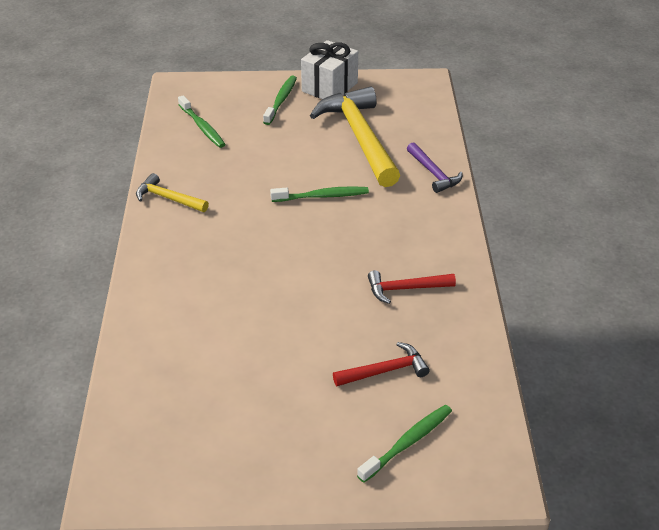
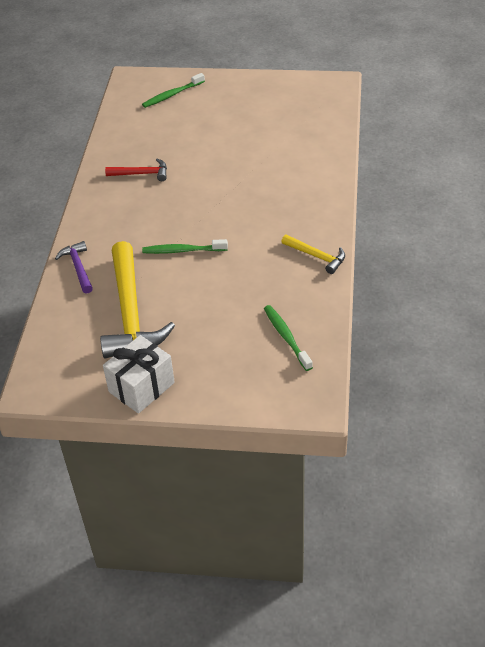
camera: 170 degrees left, 5 degrees up
(281, 100) = (199, 370): green toothbrush -> none
(385, 371) = (173, 127): red hammer -> none

